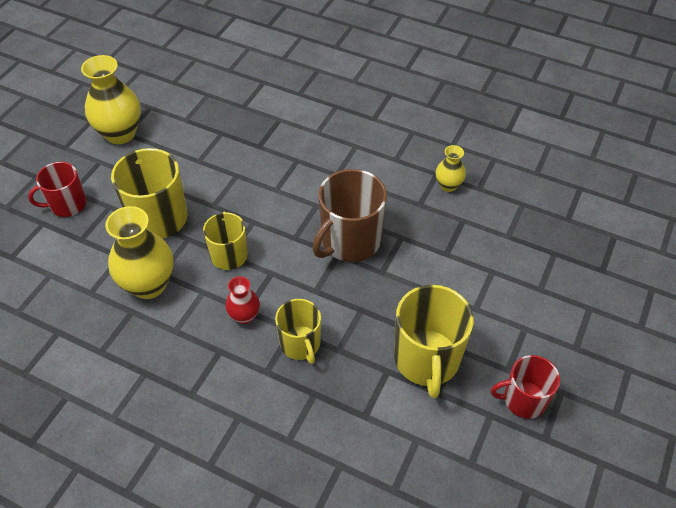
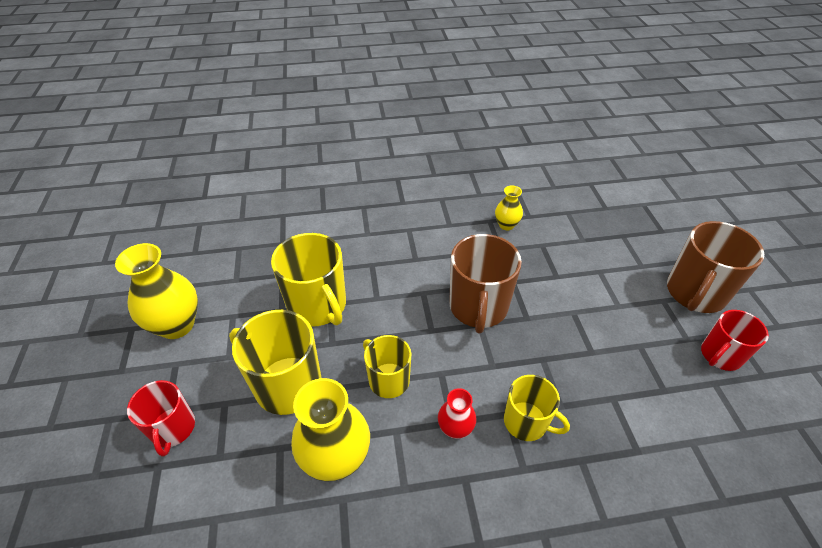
camera: 35 degrees left, 5 degrees down
(67, 204) = (173, 428): red mug -> red mug turned 45 degrees counterclockwise
(426, 360) = (630, 369): yellow mug -> yellow mug (318, 306)
(565, 340) = (695, 293): none -> brown mug

